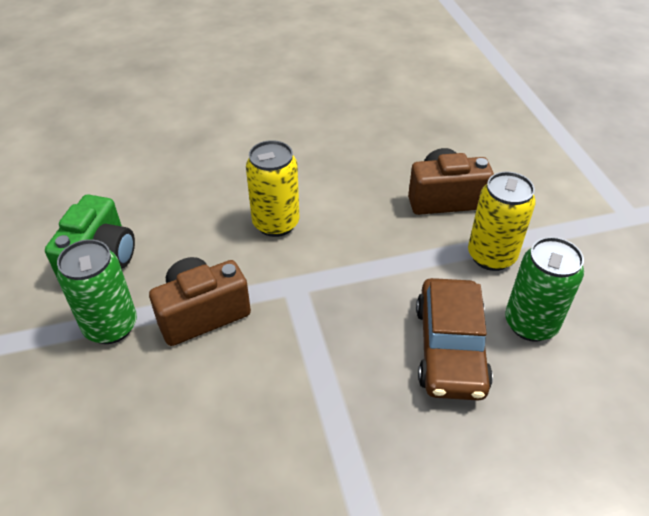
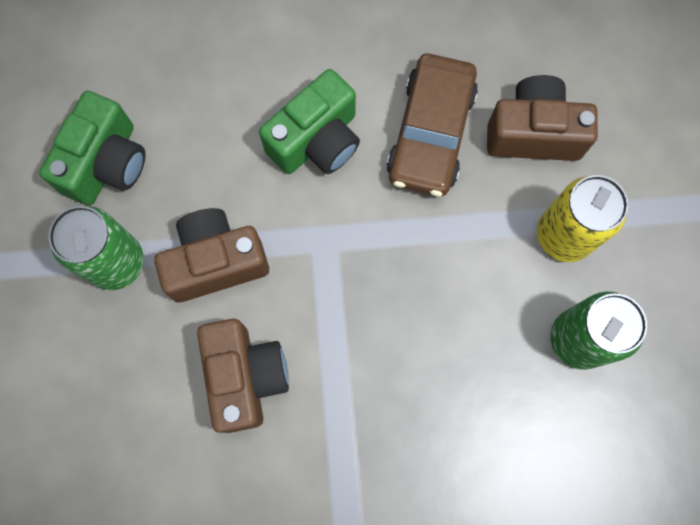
camera: 10 degrees right, 30 degrees up
(240, 397) = (245, 377): none -> brown camera
(276, 223) = (316, 140): yellow can -> green camera
(450, 348) = (478, 355): brown car -> brown car (430, 133)

